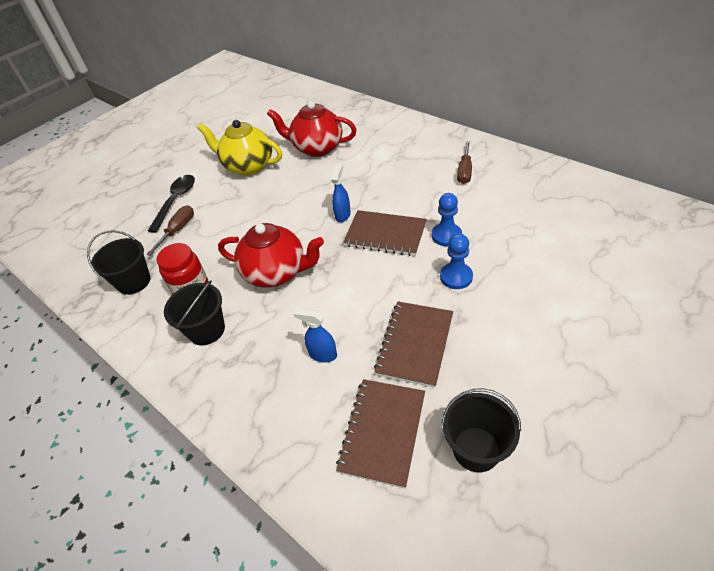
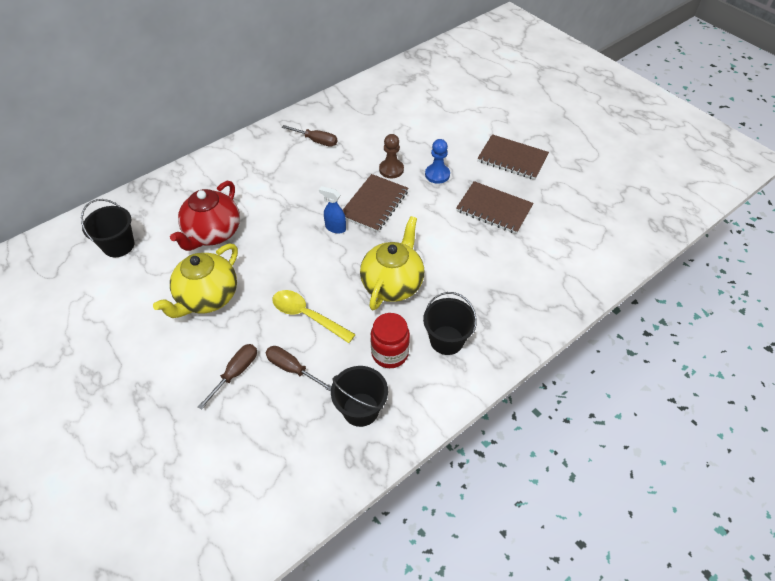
camera: 85 degrees left, 5 degrees up
(176, 201) = (235, 373): black spoon -> brown screwdriver
(233, 225) = (307, 316): none -> yellow spoon
(276, 273) = (393, 284): red teapot -> yellow teapot
(322, 354) = (491, 262): blue spray bottle -> none
(382, 432) = (560, 238): brown notebook -> brown notebook (512, 159)
(446, 235) = (391, 169): blue pawn -> brown pawn
(476, 449) = (576, 198): black bucket -> black bucket (119, 245)

